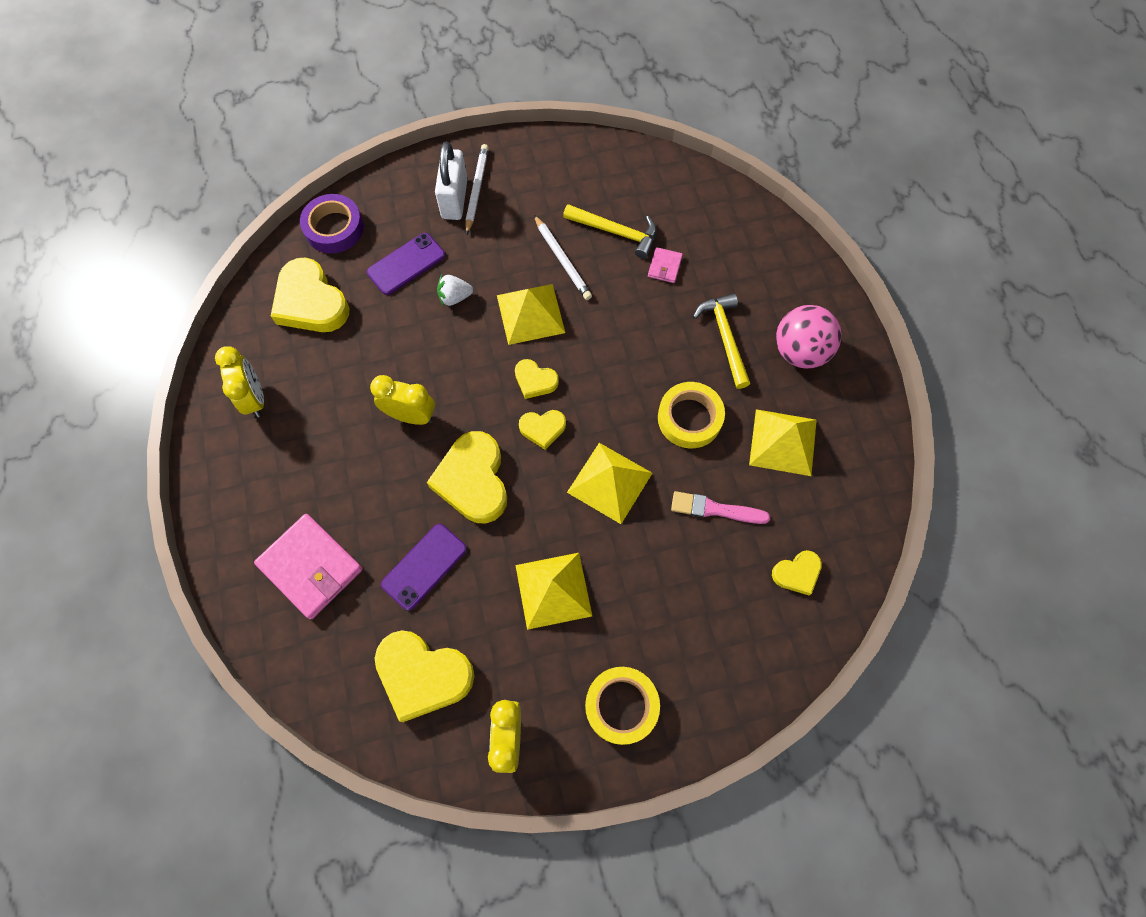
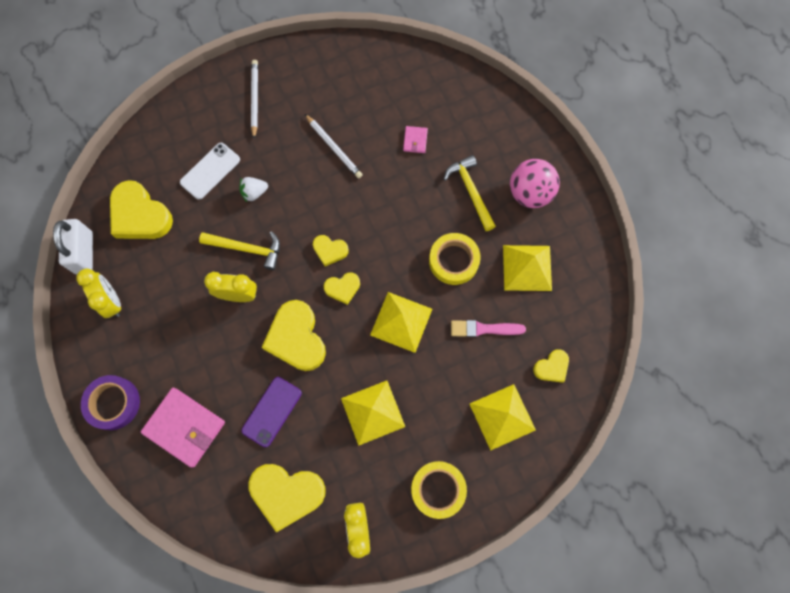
camera: 10 degrees left, 5 degrees up
(334, 228) = (145, 150): purple tape -> purple tape (113, 403)
(406, 264) = (210, 171): purple phone -> white phone
(454, 199) = (238, 110): white padlock -> white padlock (84, 253)
(530, 313) = (316, 196): yellow pyramid -> yellow pyramid (502, 416)
(616, 232) = (372, 118): yellow hammer -> yellow hammer (247, 249)

